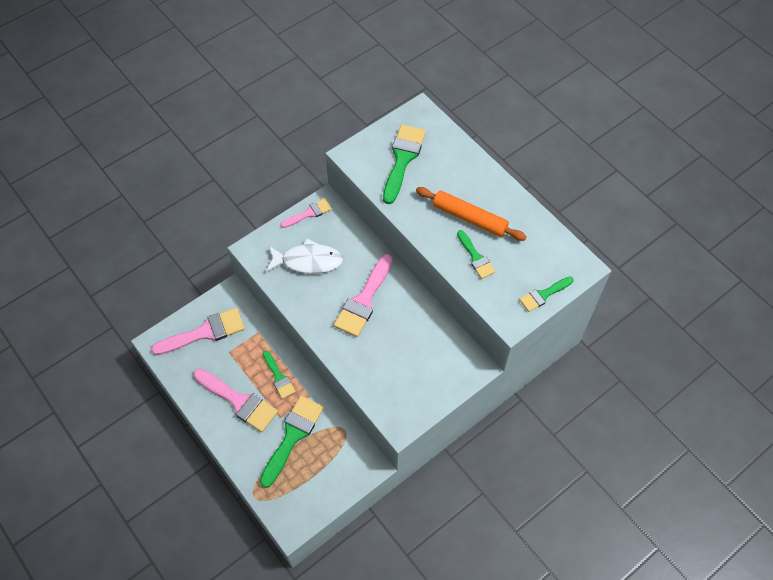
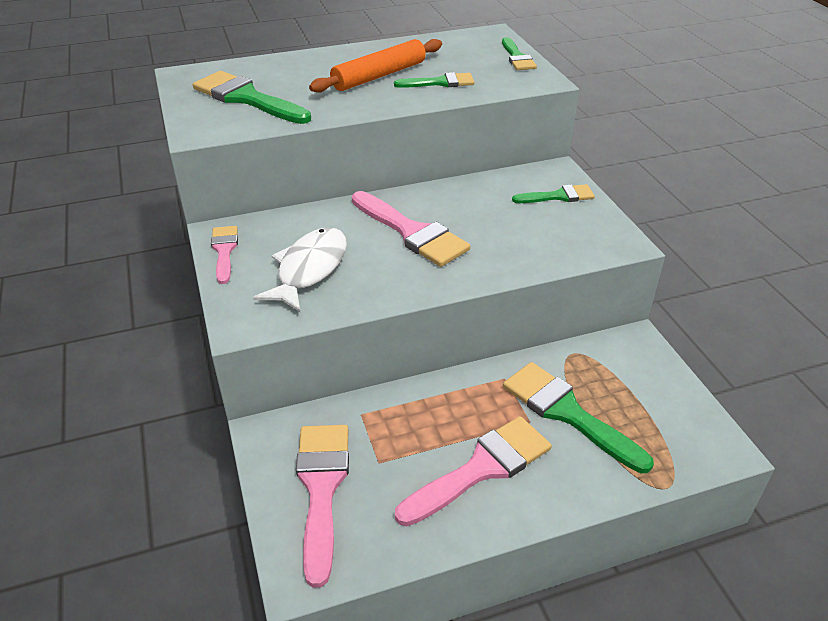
camera: 70 degrees left, 20 degrees down
(279, 377) = (457, 406): green brush -> green brush (558, 196)

